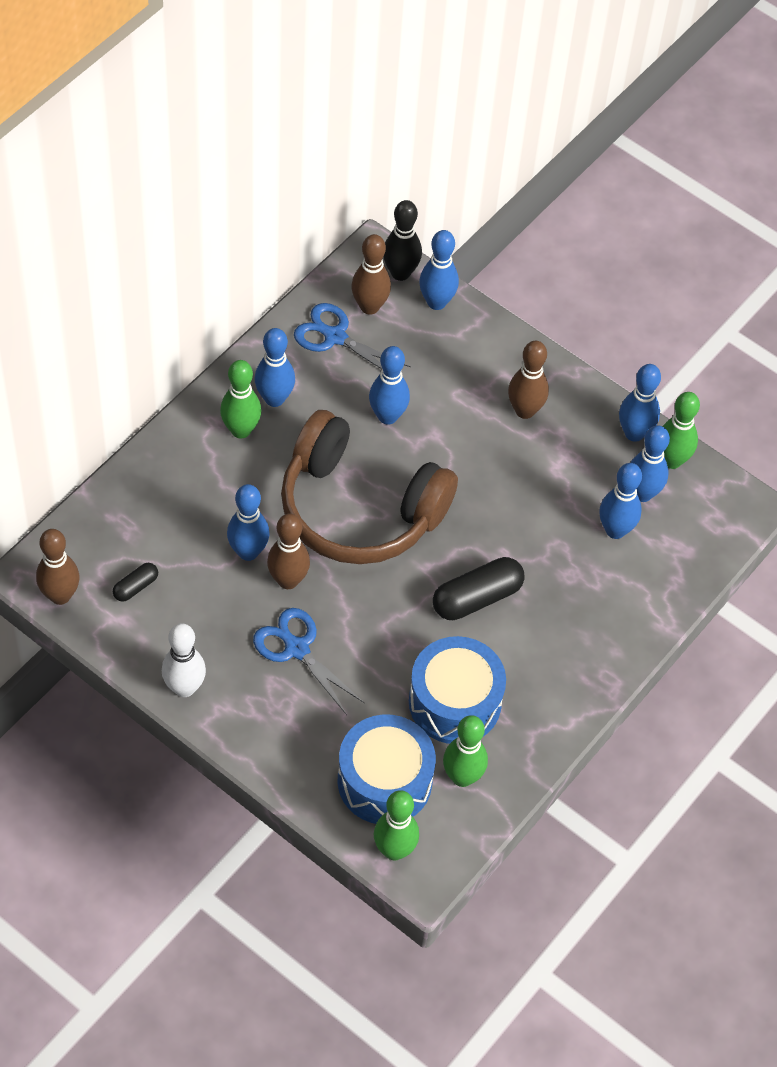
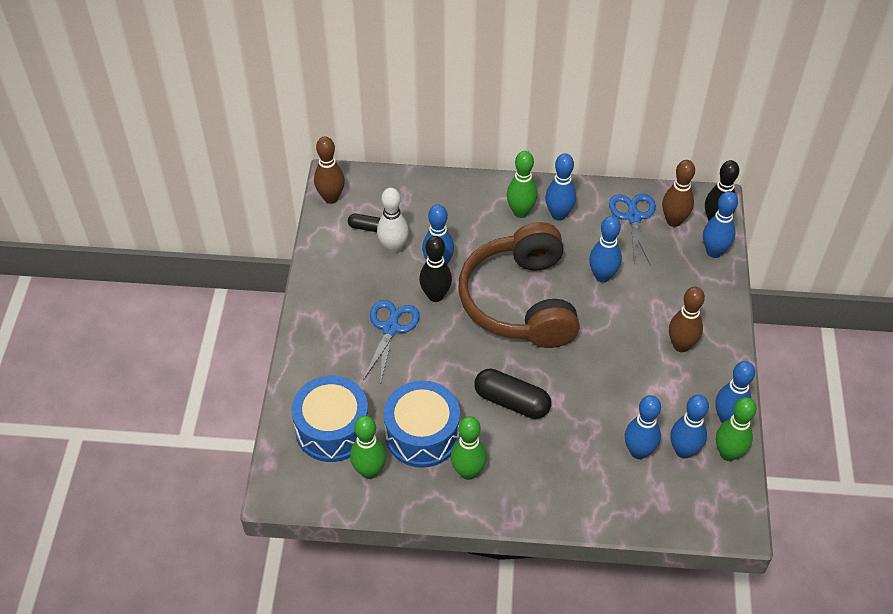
camera: 60 degrees right, 5 degrees down
(184, 687) = (317, 289): white bowling pin -> white bowling pin (393, 248)
(288, 580) = (435, 296): brown bowling pin -> black bowling pin
(394, 850) = (286, 464): green bowling pin -> green bowling pin (468, 472)

